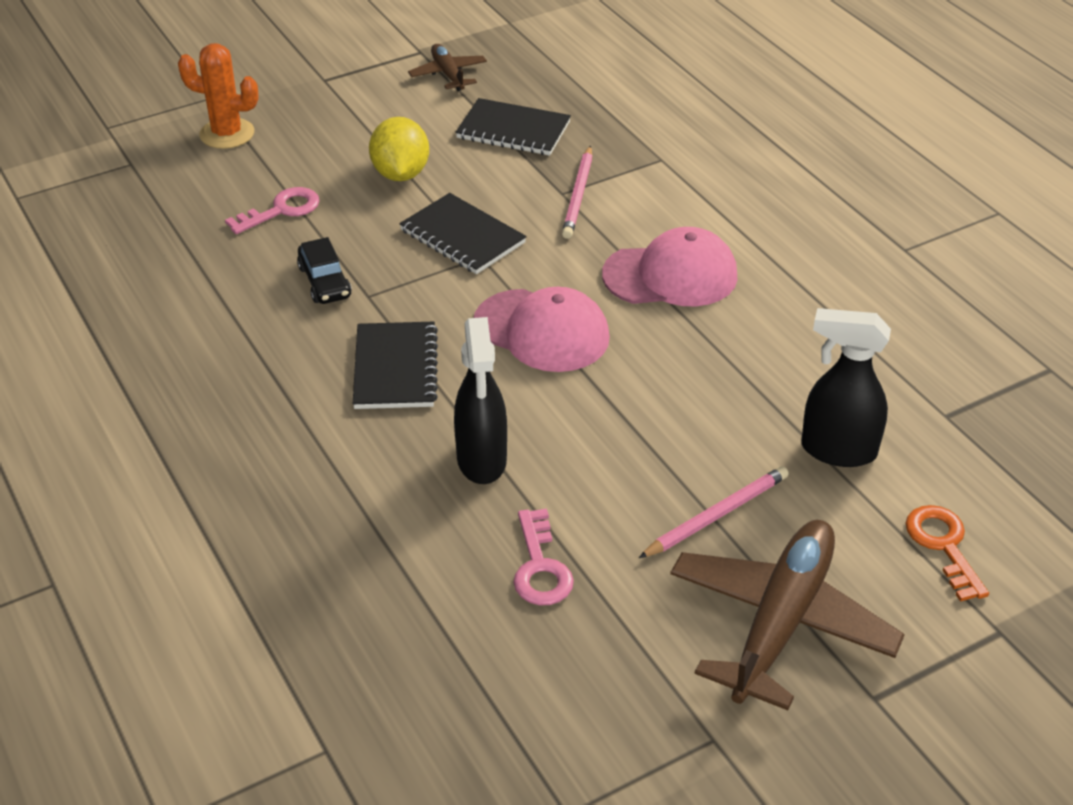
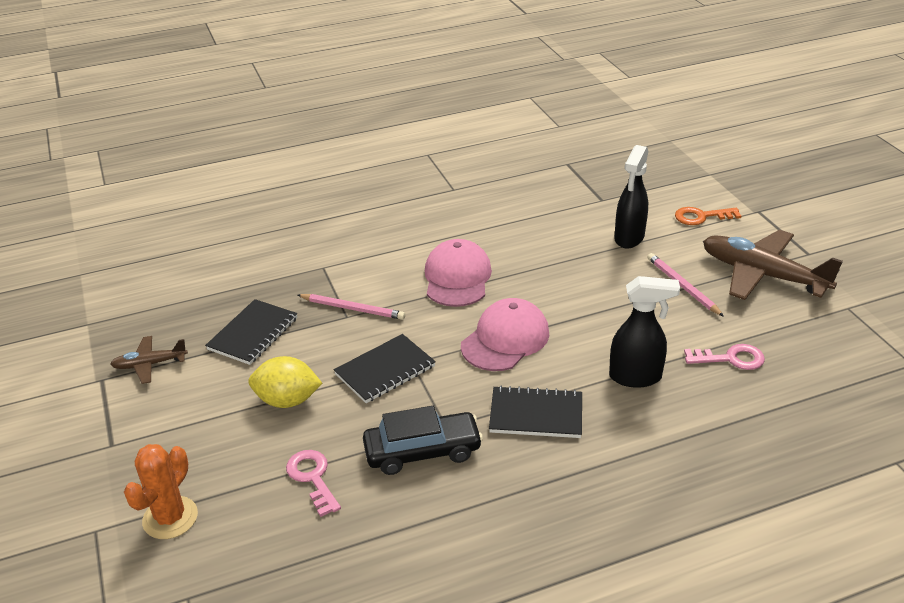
camera: 80 degrees left, 5 degrees down
(324, 282) = (422, 451): black car -> black car, size x1.56

